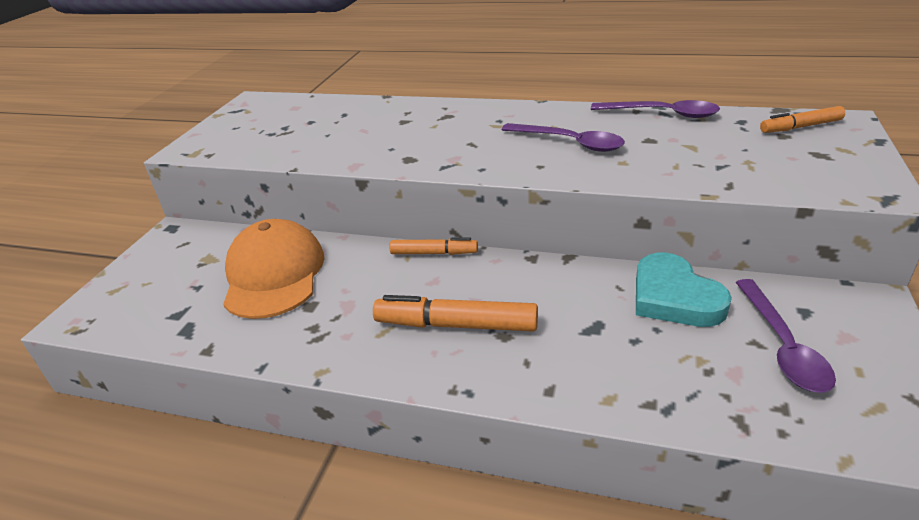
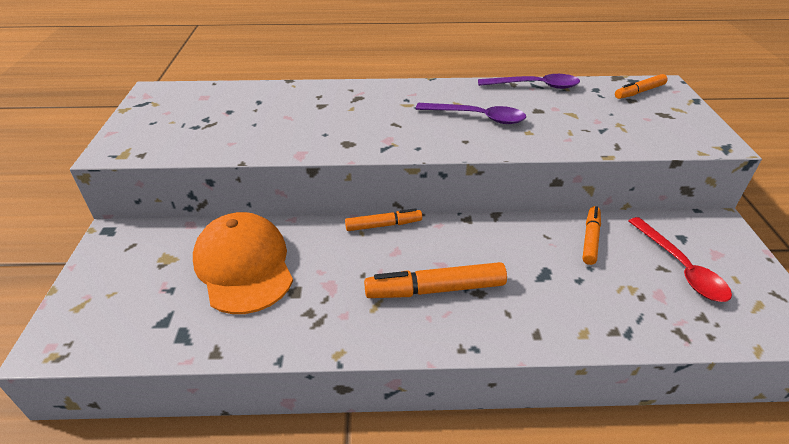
camera: 20 degrees left, 5 degrees up
(674, 297) = (590, 239): turquoise heart -> orange marker
(782, 345) = (680, 267): purple spoon -> red spoon

